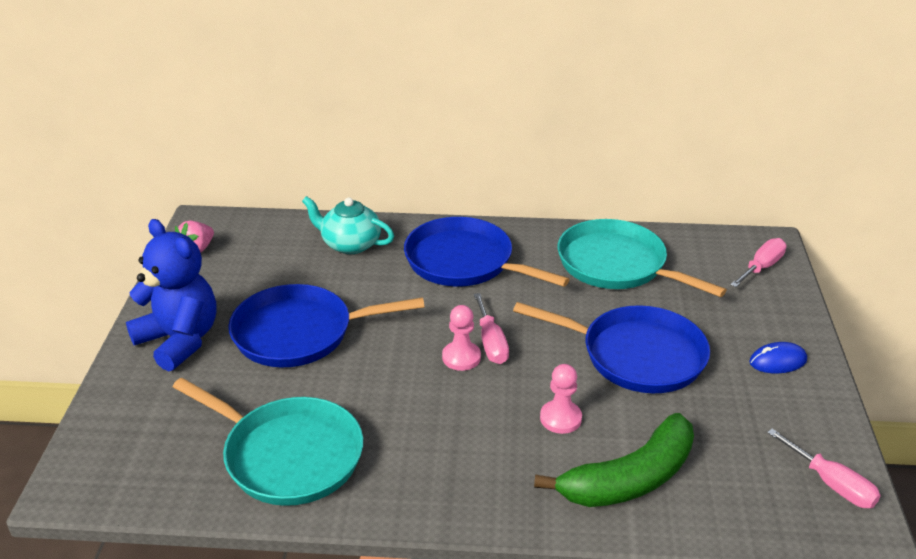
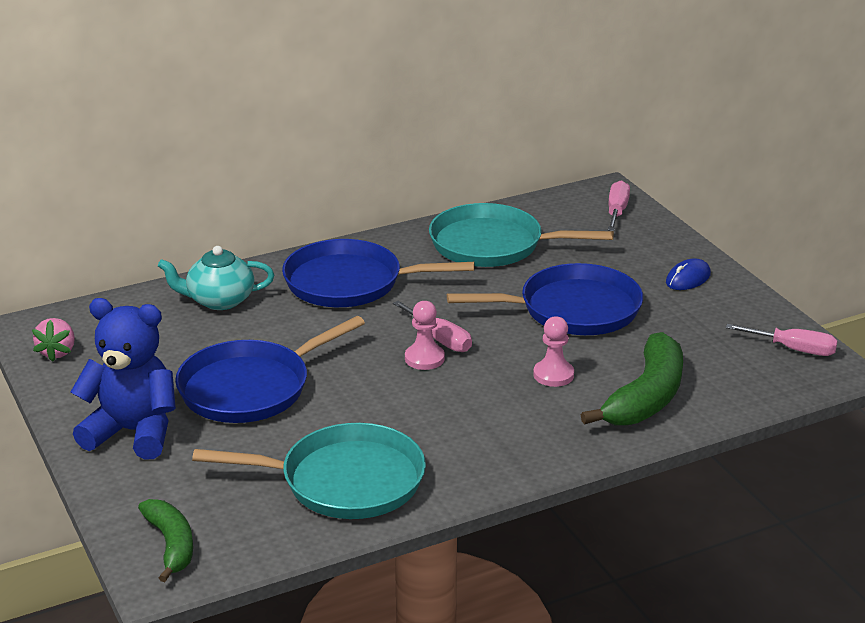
camera: 30 degrees left, 5 degrees down
(105, 459) = (171, 545): none -> green banana

